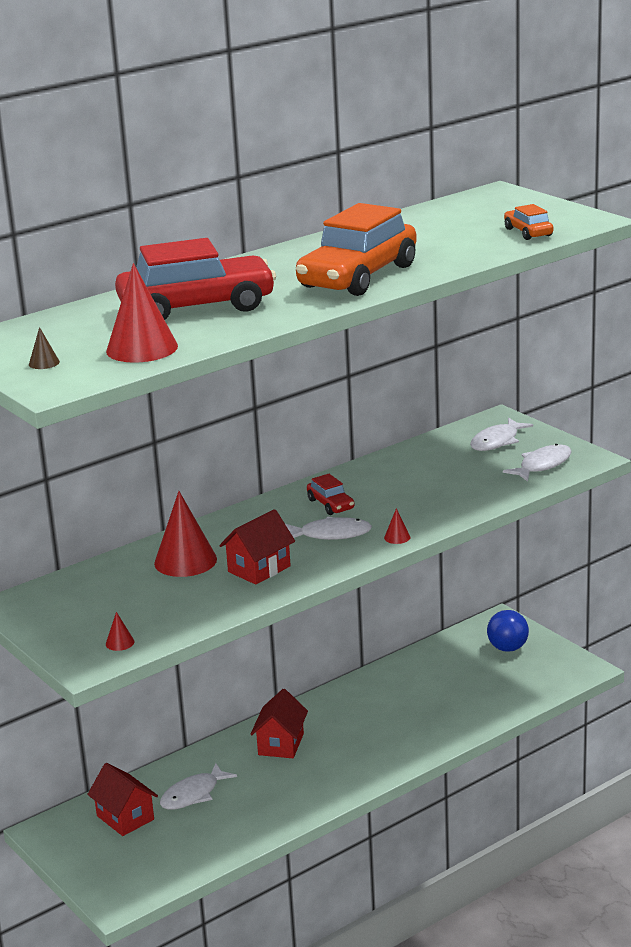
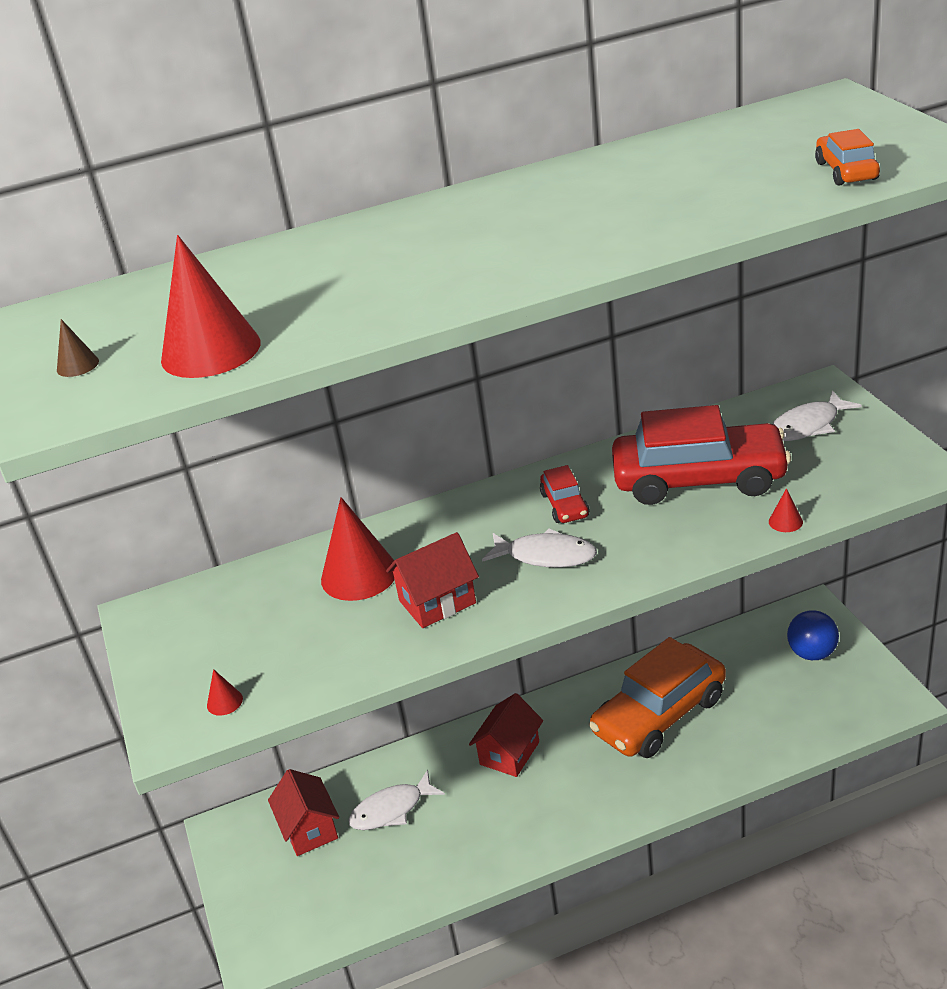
camera: 20 degrees right, 10 degrees up
(196, 307) = (329, 279): red car -> red car (699, 479)
(358, 277) = (568, 239): orange car -> orange car (659, 715)
(397, 537) = (625, 573): red cone -> red cone (785, 521)
(542, 465) = (855, 472): white fish -> none

